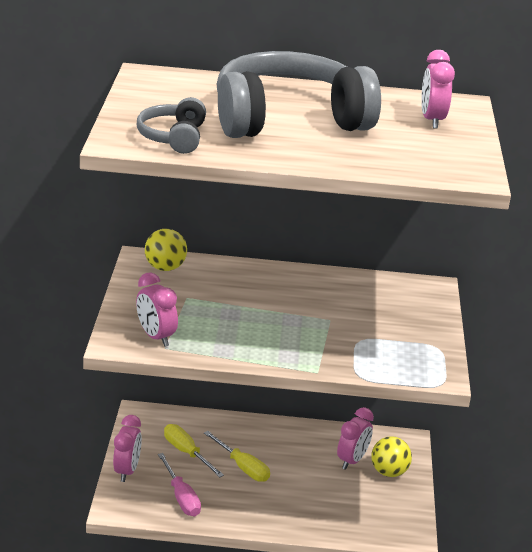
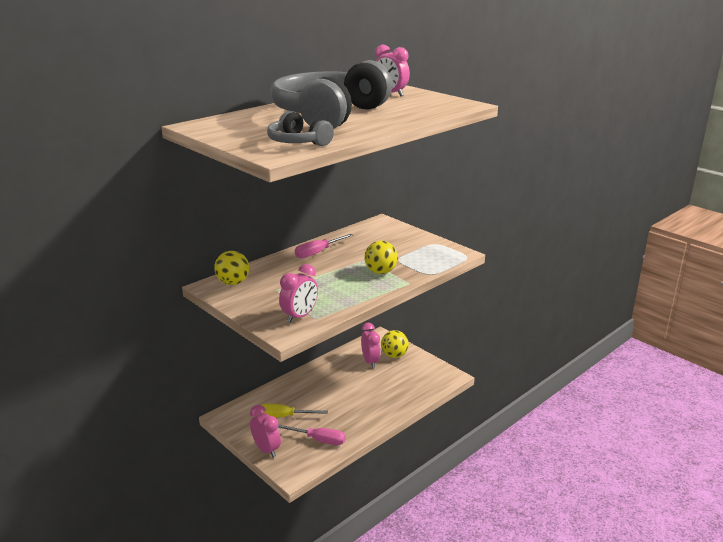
camera: 45 degrees left, 5 degrees down
(156, 336) = (300, 316): pink clock -> pink clock turned 60 degrees counterclockwise
(242, 467) = (325, 402): yellow screwdriver -> none
(297, 283) = (318, 252): none -> pink screwdriver
(314, 342) = (380, 272): none -> yellow ball

